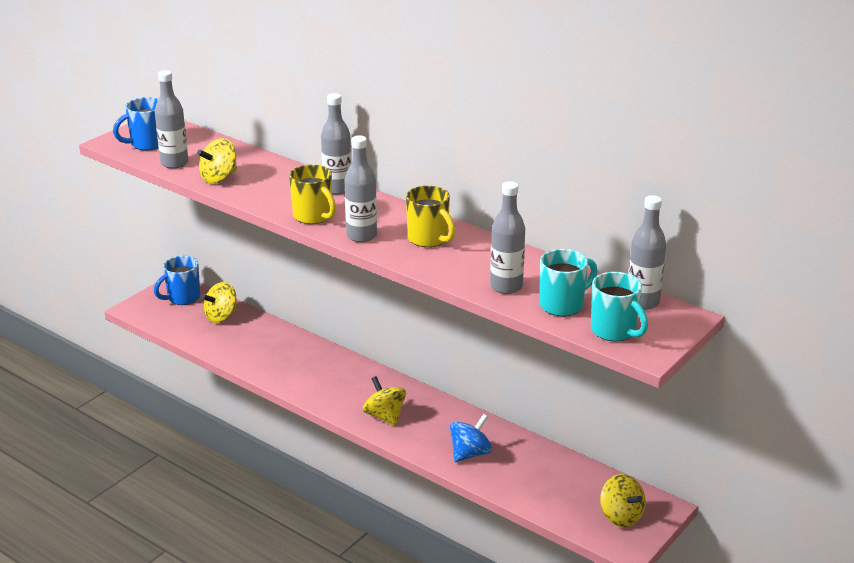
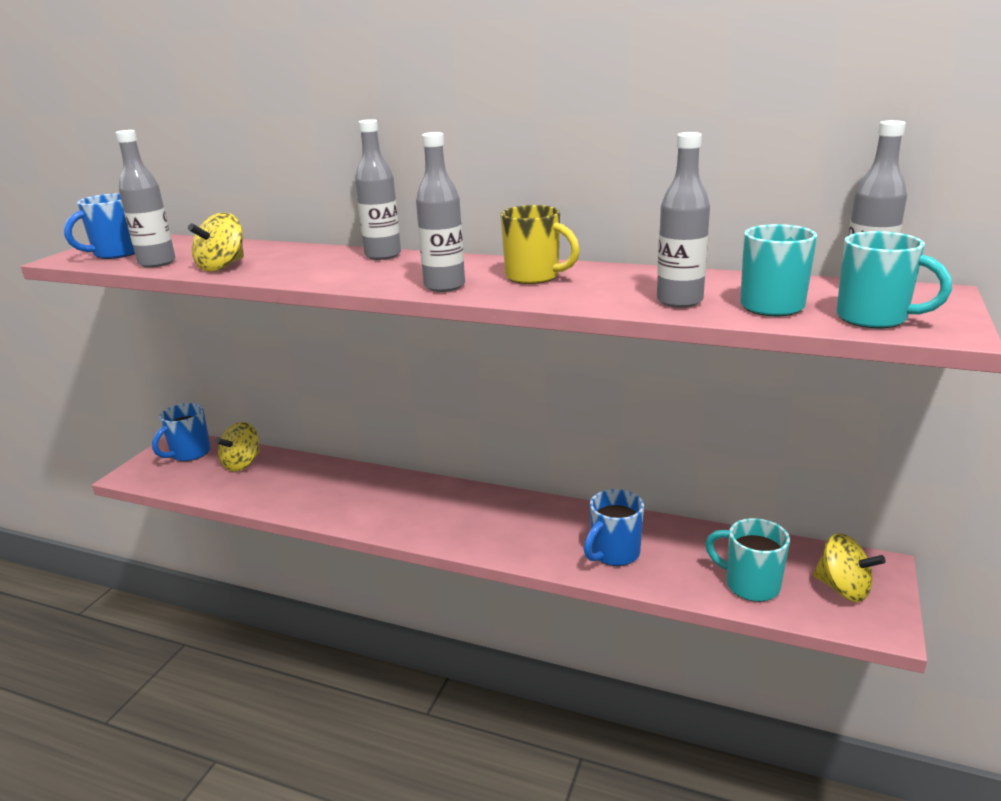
camera: 15 degrees left, 5 degrees down
(313, 217) = (368, 279): yellow mug -> none
(384, 416) = (486, 532): yellow spinning top -> none
(470, 453) = (613, 554): blue spinning top -> blue mug
(554, 498) = (750, 585): none -> turquoise mug

